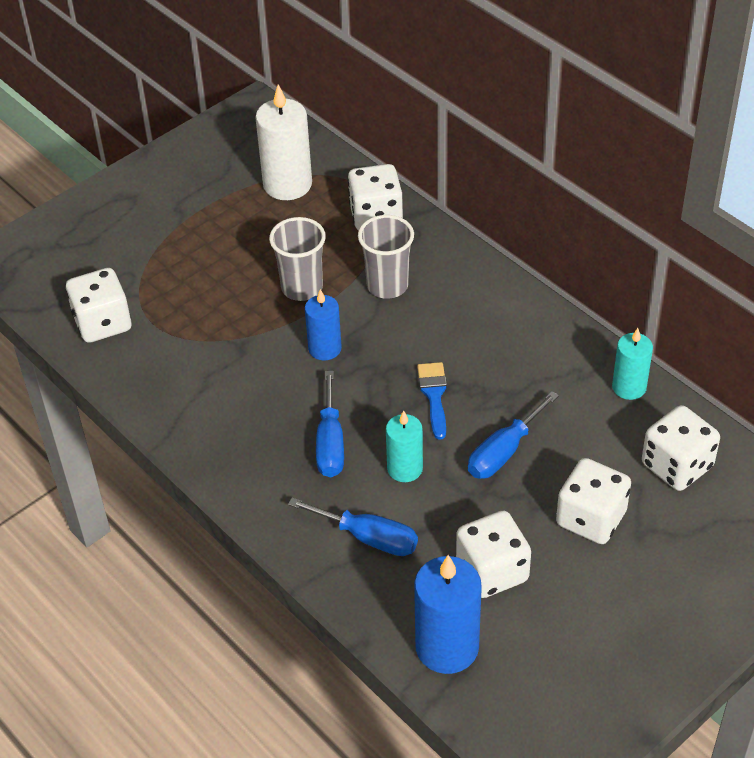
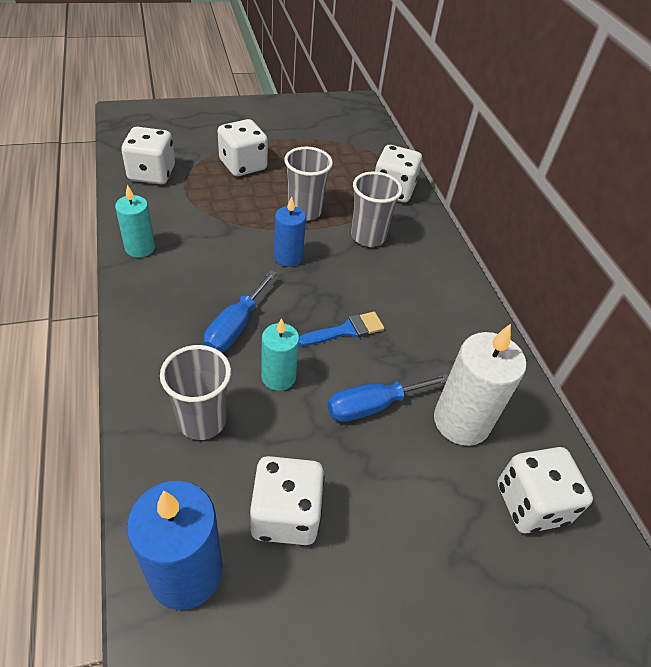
camera: 20 degrees right, 0 degrees up
(287, 184) = (346, 148): white candle -> white candle (461, 421)
(368, 537) = (202, 420): blue screwdriver -> grey cup
(434, 395) = (346, 330): blue brush -> blue brush turned 45 degrees clockwise
(591, 518) = (415, 512): white dice -> white dice (243, 165)
(629, 387) = (522, 405): turquoise candle -> turquoise candle (140, 248)

